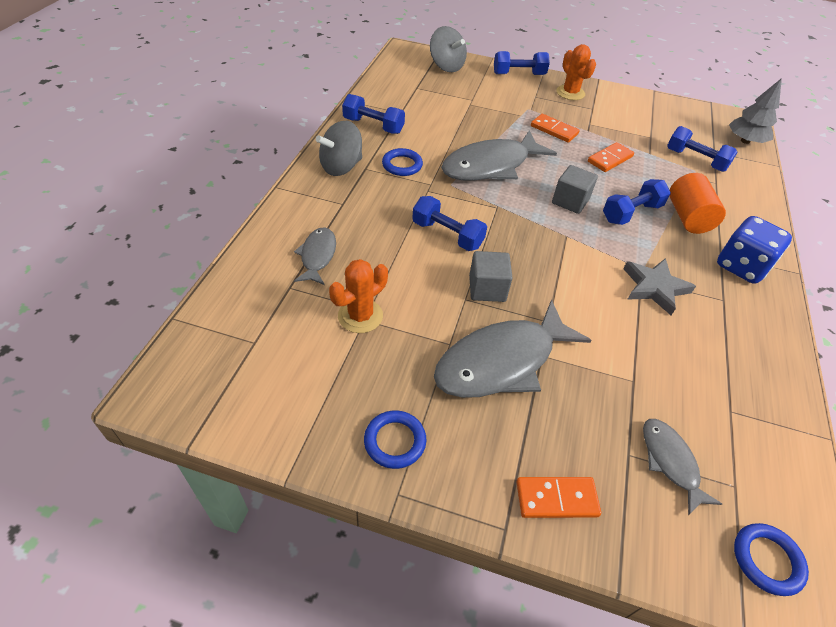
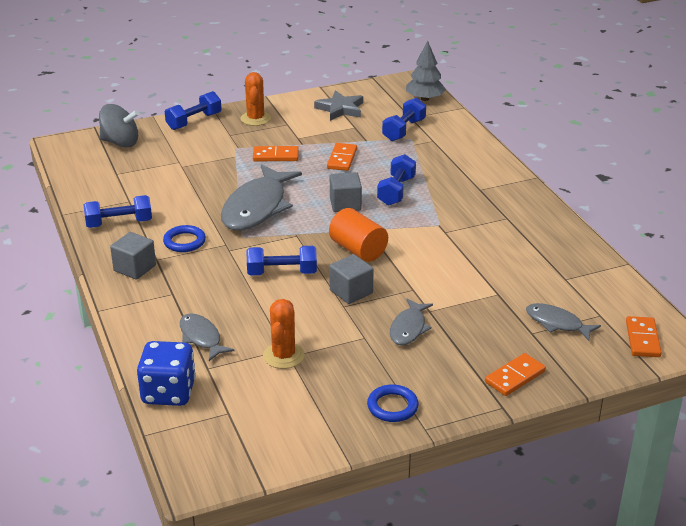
camera: 35 degrees left, 15 degrees down
(341, 167) = (135, 268): grey spinning top -> grey cube
(501, 361) = (409, 328): grey fish -> grey fish, size x0.53
(570, 93) = (255, 119): orange cactus -> orange cactus turned 60 degrees clockwise
(654, 288) = (459, 233): grey star -> grey star (340, 109)
(688, 217) = (437, 175): orange cylinder -> orange cylinder (358, 250)
(695, 160) = (404, 130): blue dumbbell -> blue dumbbell turned 60 degrees counterclockwise
(741, 266) = (499, 191): blue dice -> blue dice (168, 392)
(767, 560) = (642, 339): blue ring -> orange domino

